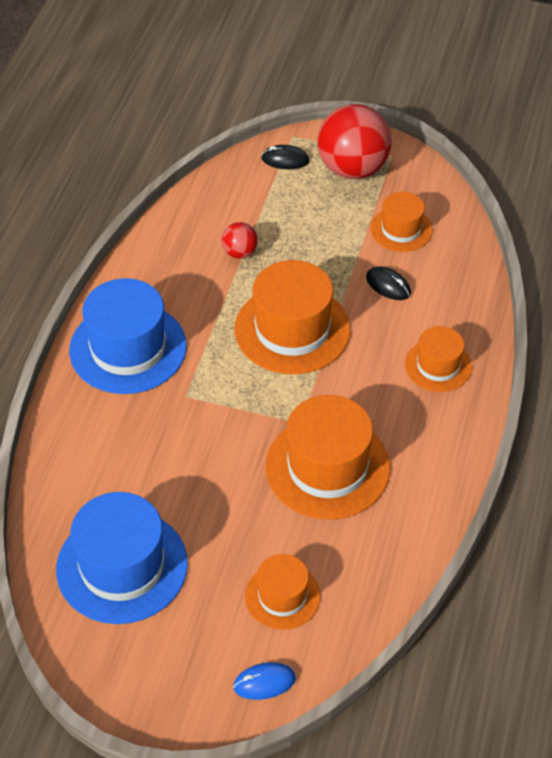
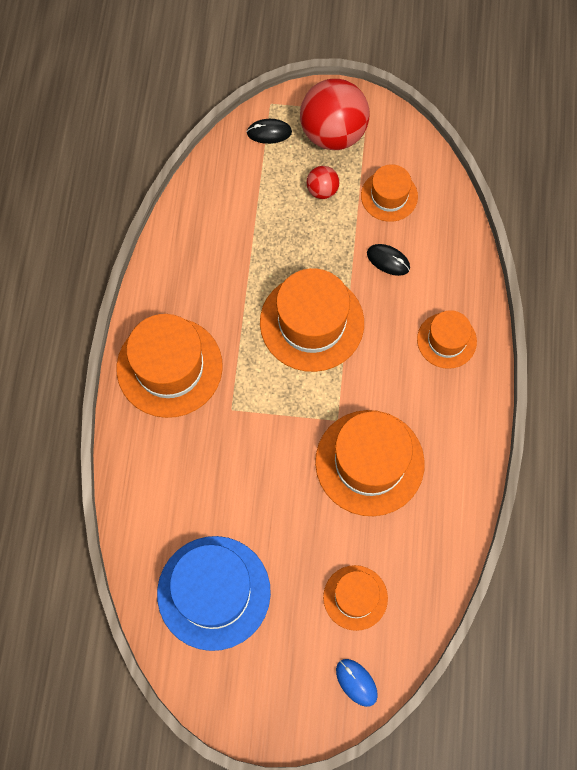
camera: 10 degrees left, 20 degrees up
(128, 348) = (169, 367): blue hat -> orange hat
(240, 252) = (248, 245): red ball -> red ball (322, 190)
(264, 682) = (356, 682): blue mouse -> blue mouse turned 75 degrees clockwise

